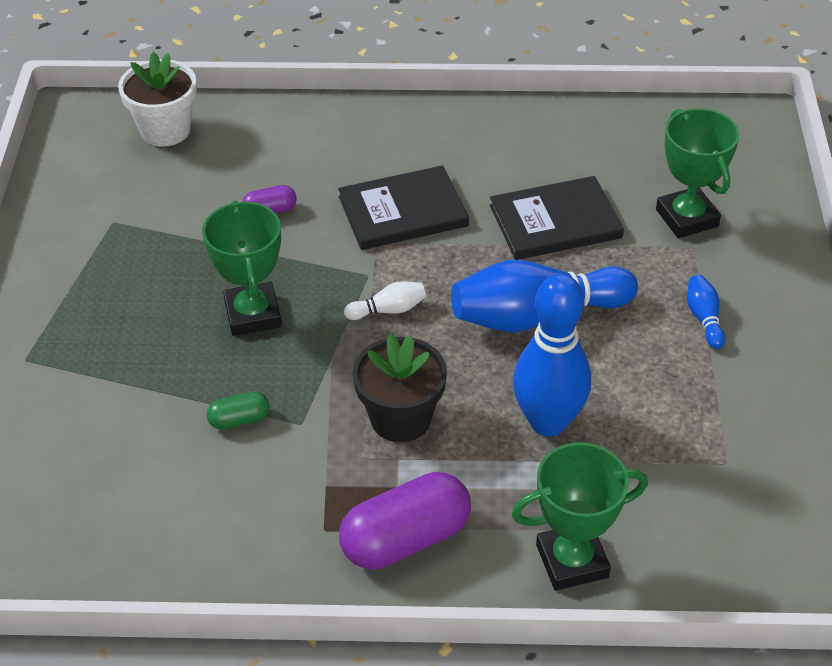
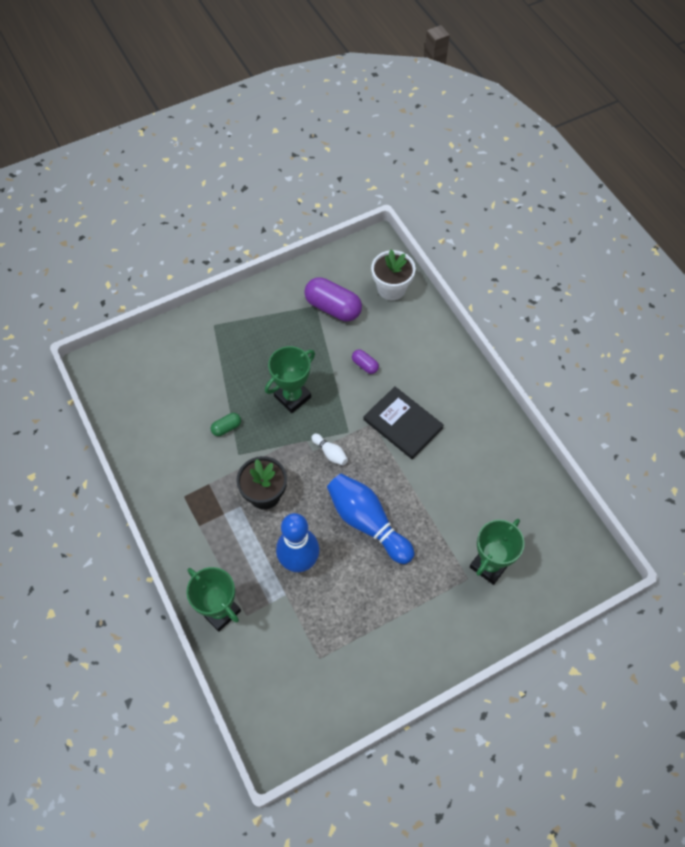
camera: 60 degrees right, 15 degrees up
(239, 419) = (226, 428): green capsule -> green capsule turned 75 degrees counterclockwise
(406, 539) = (196, 533): purple capsule -> purple capsule (333, 308)
(555, 222) = (442, 499): black book -> none
(704, 318) = (415, 606): blue bowling pin -> none

